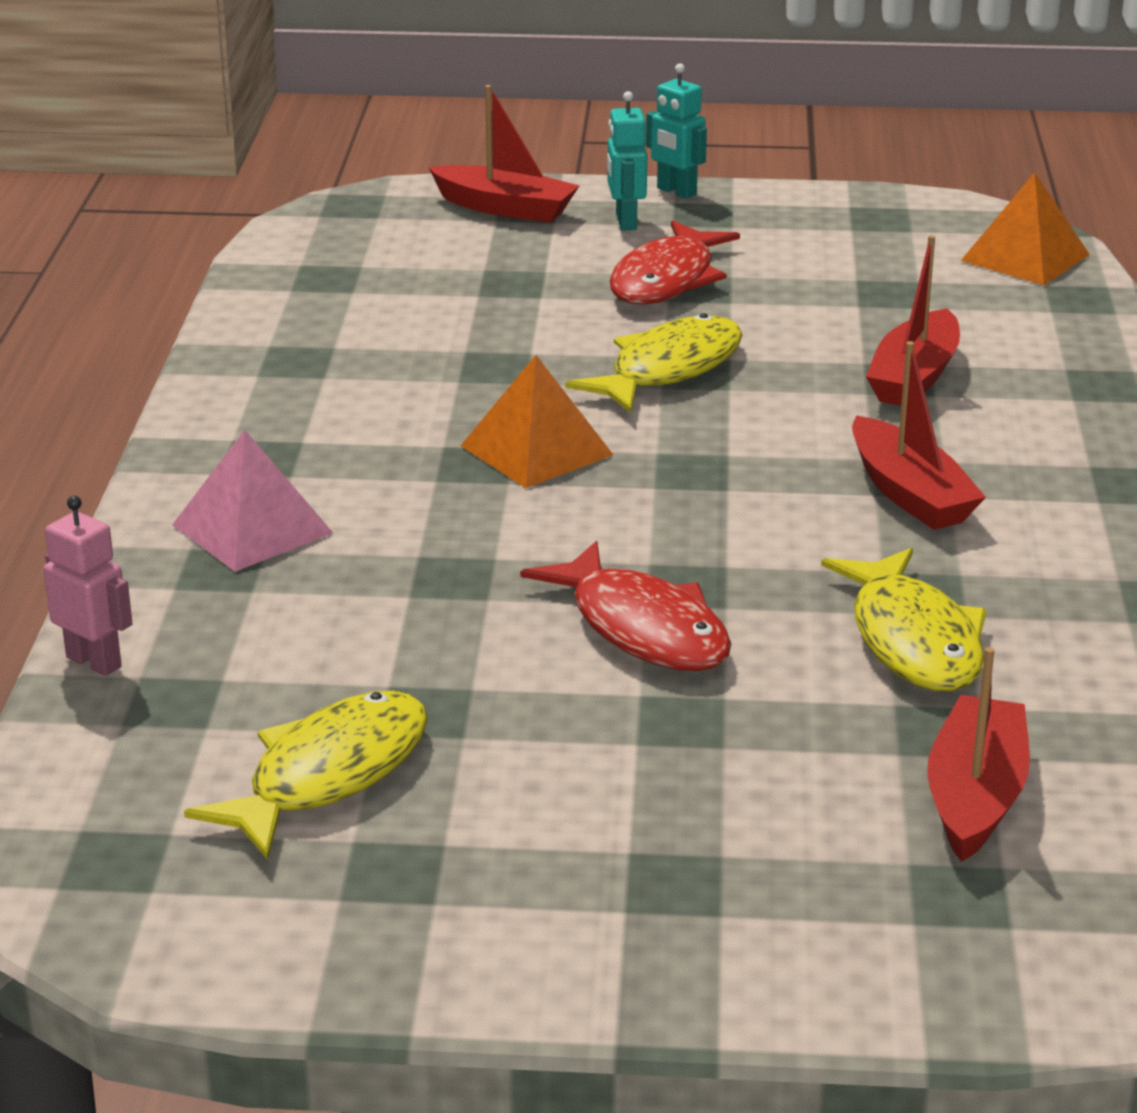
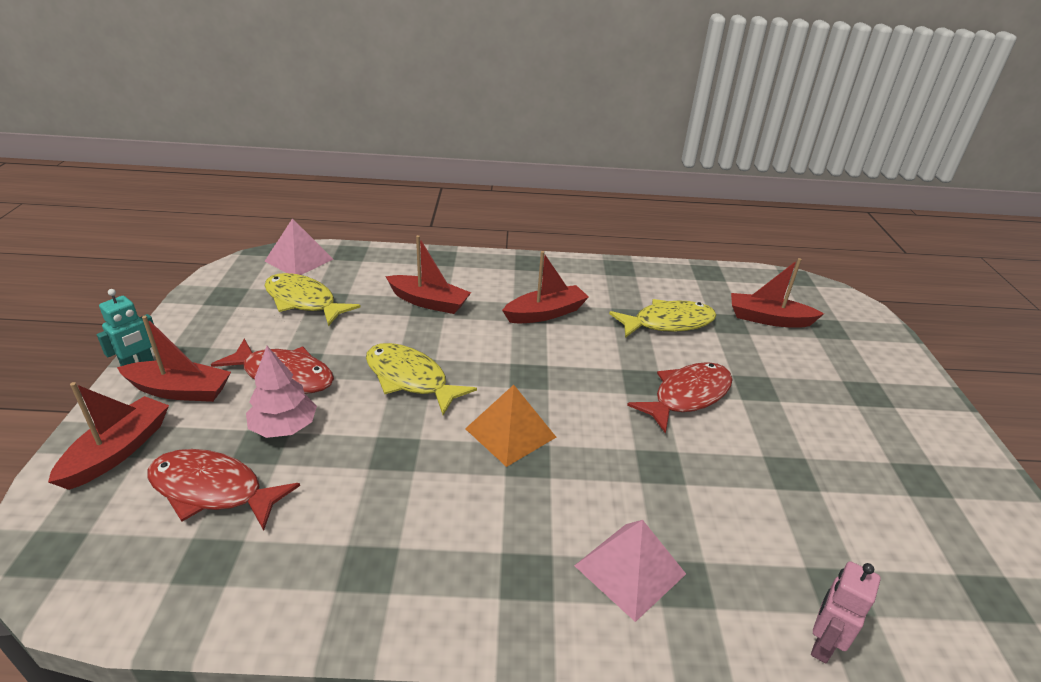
camera: 95 degrees left, 5 degrees up
(328, 775) = (867, 508): yellow fish -> yellow fish (304, 301)
(433, 265) = (213, 490): none -> red fish
(549, 292) = (284, 427): none -> pink tree
(625, 222) = (180, 390): turquoise robot -> red boat
(1025, 257) = (299, 260): orange pyramid -> pink pyramid

